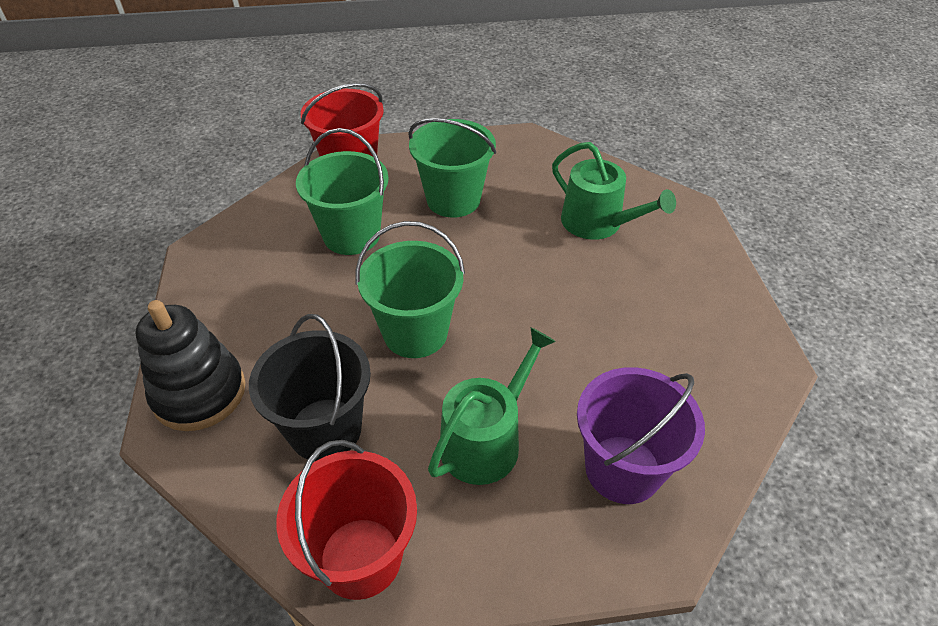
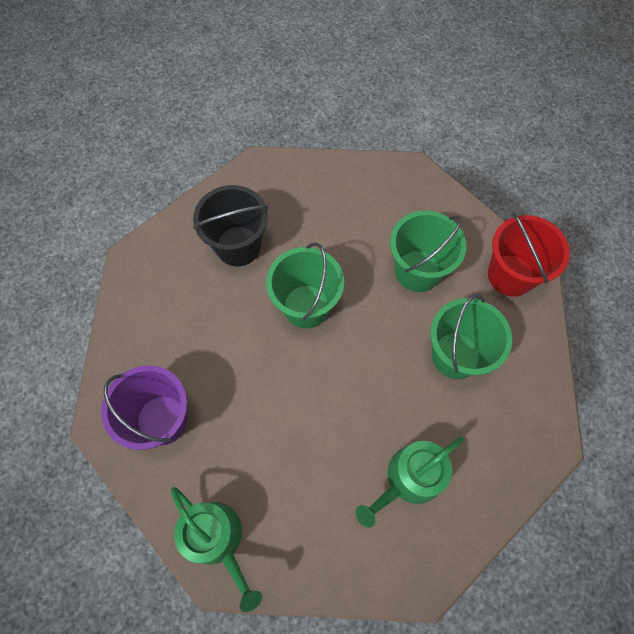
camera: 100 degrees right, 20 degrees up
(199, 393) = (282, 179): black stacking toy -> none
(360, 557) = (151, 260): red bucket -> none
(486, 440) = (206, 338): green watering can -> green watering can (218, 540)

